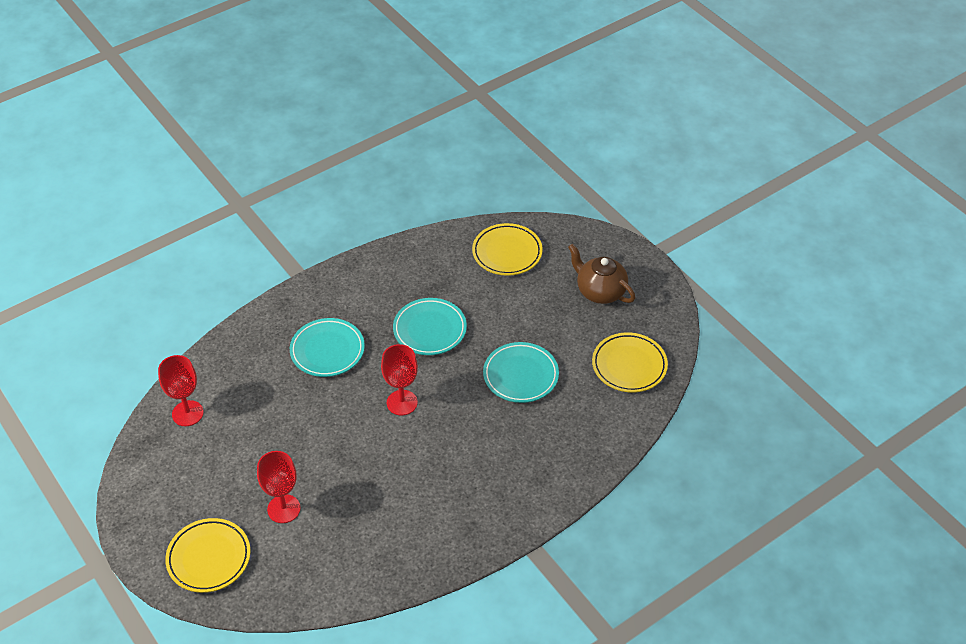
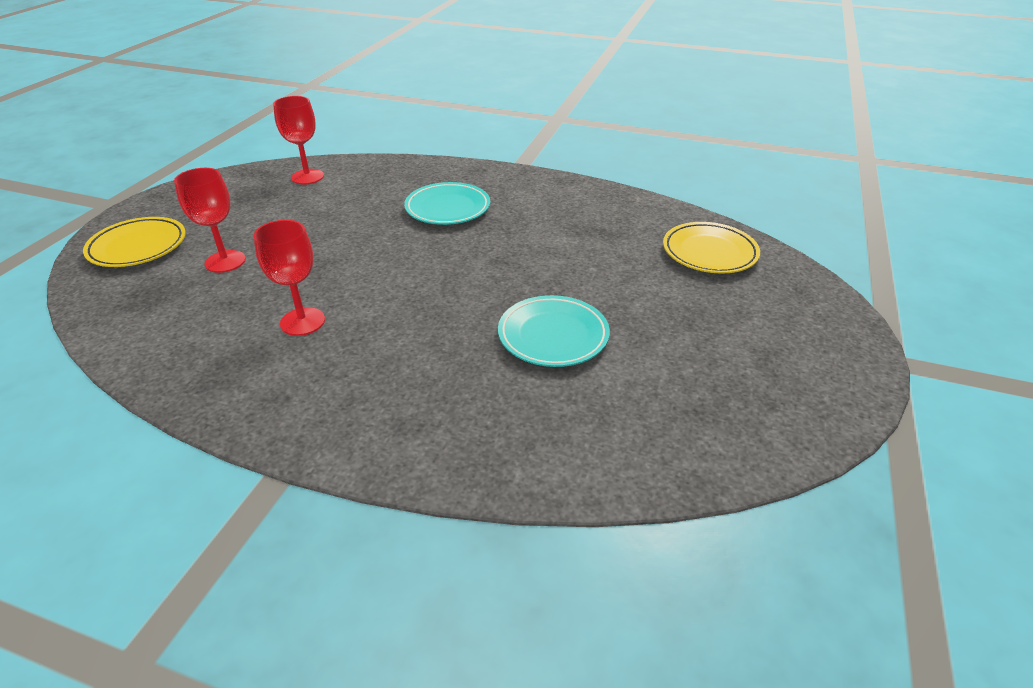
camera: 55 degrees right, 10 degrees down
(402, 402) = (426, 272): red goblet -> red goblet (302, 321)
(430, 329) = (542, 250): turquoise plate -> none
(600, 291) = (760, 341): brown teapot -> none
(629, 365) = (683, 424): yellow plate -> none

